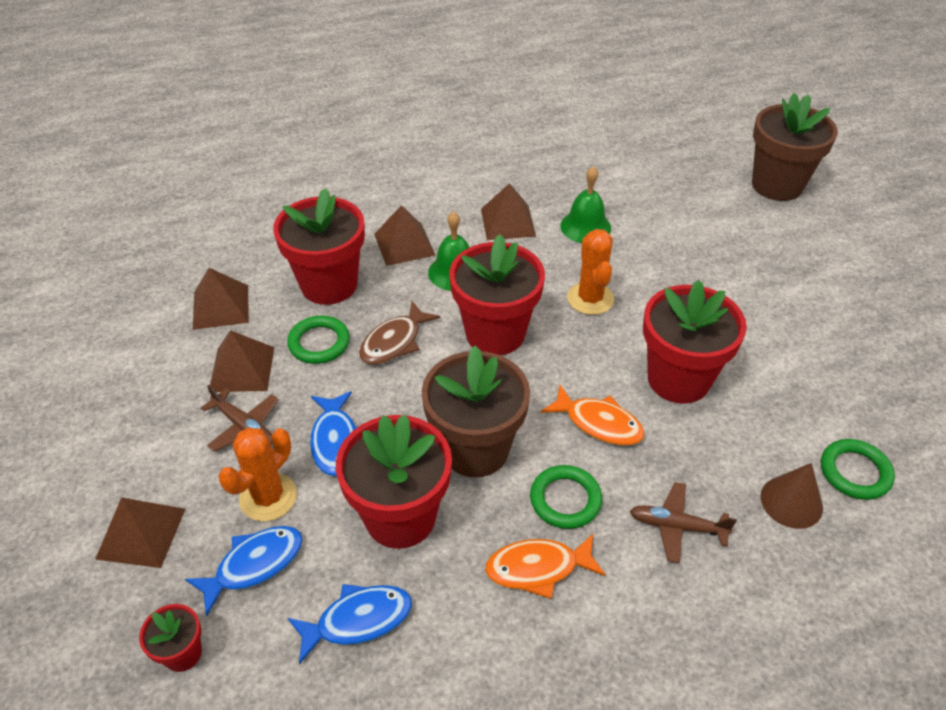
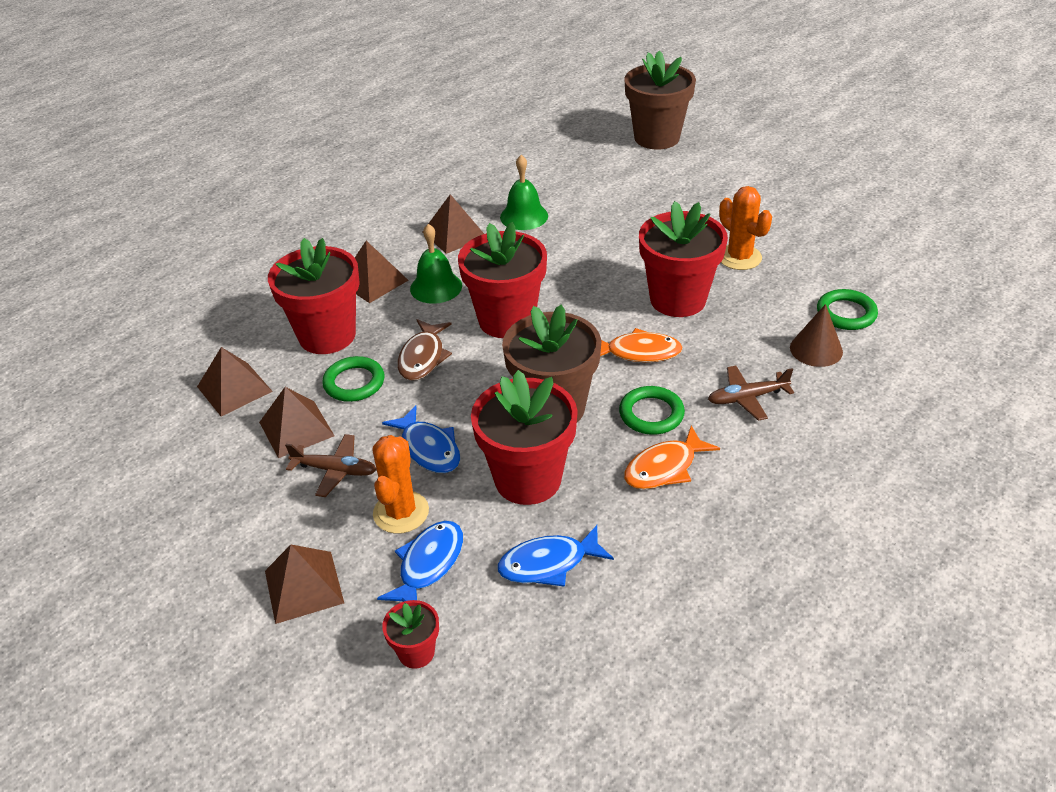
camera: 25 degrees left, 5 degrees down
(358, 620) = (548, 563): blue fish -> blue fish turned 150 degrees counterclockwise
(590, 299) = (567, 267): orange cactus -> orange cactus (739, 257)

